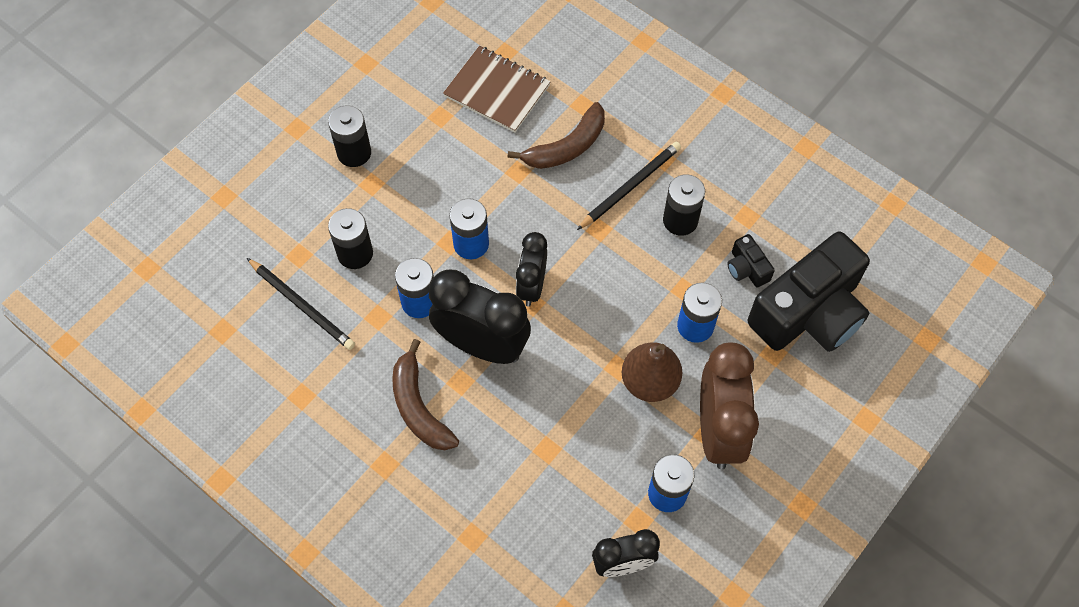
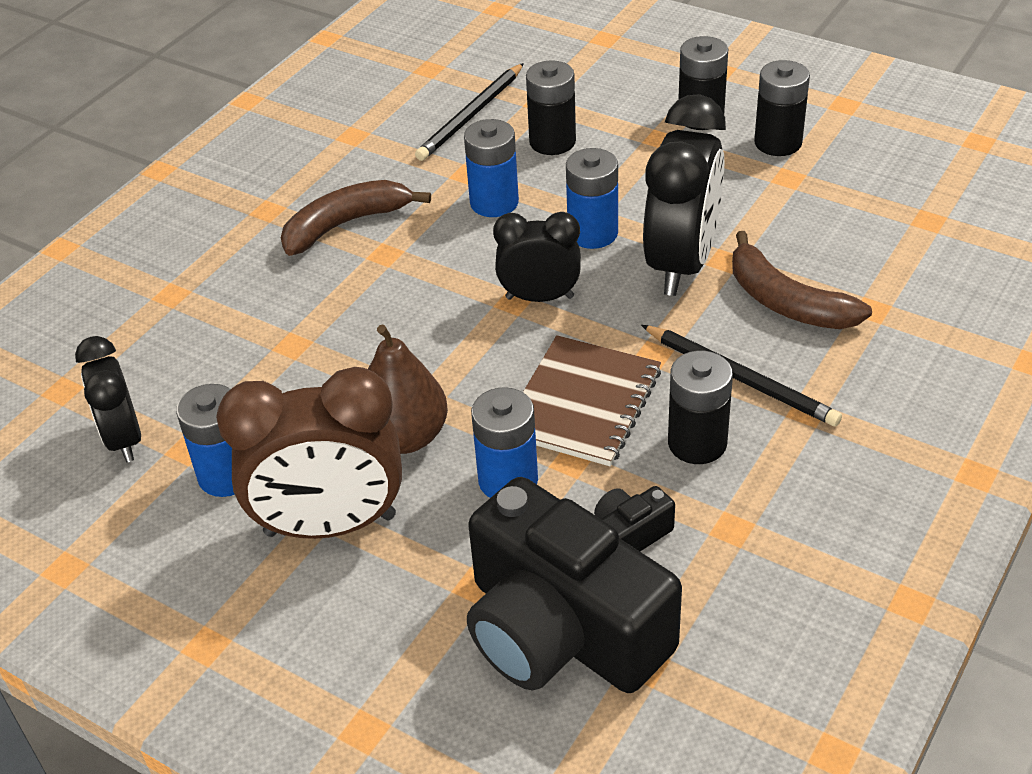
camera: 85 degrees right, 20 degrees down
(399, 113) = (778, 143): none -> black battery
(482, 345) = (440, 264): black clock -> black clock (681, 264)
(497, 91) = (855, 221): brown notebook -> brown notebook (582, 403)

